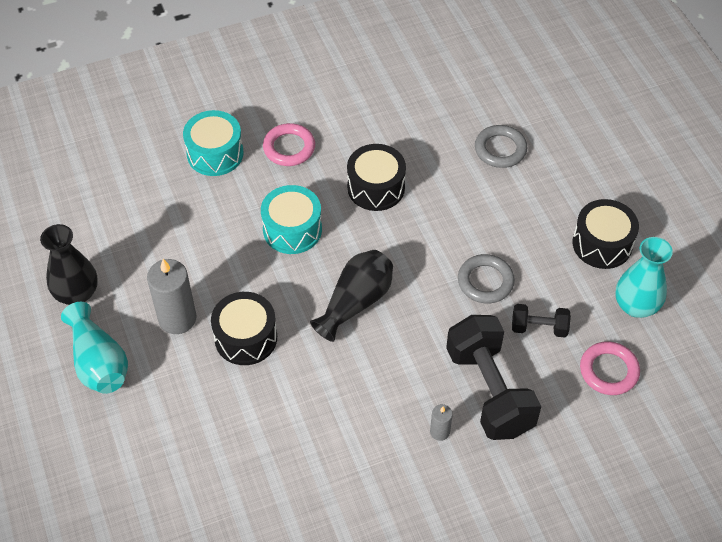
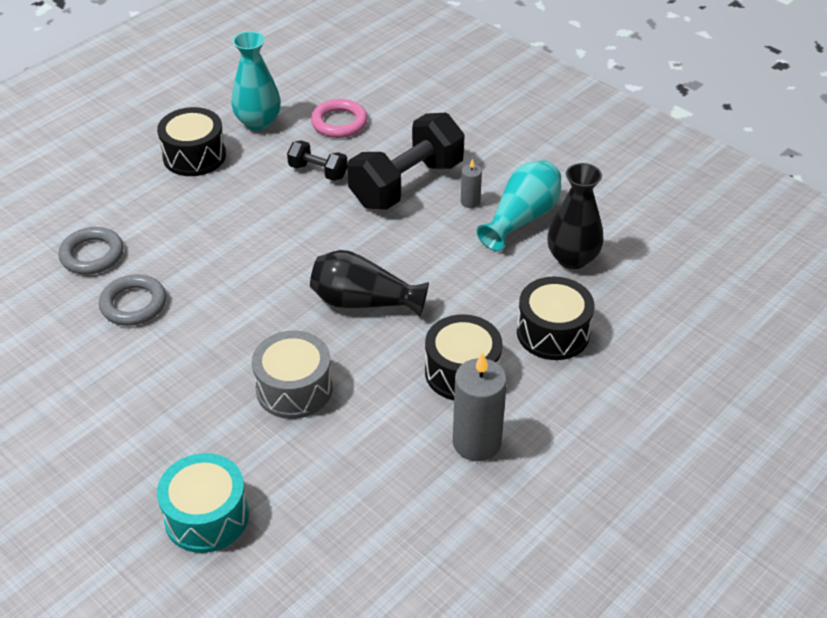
camera: 115 degrees left, 10 degrees down
(77, 293) = (506, 561): black vase -> black vase (572, 258)
(98, 362) = (580, 489): turquoise vase -> turquoise vase (522, 218)
(289, 148) = (164, 441): pink ring -> none
(292, 229) = (294, 389): turquoise drum -> grey drum
(376, 187) = (195, 338): black drum -> black drum (553, 332)
(485, 281) = (283, 218): grey ring -> grey ring (133, 304)
(539, 328) = (318, 171): black dumbbell -> black dumbbell turned 45 degrees counterclockwise

